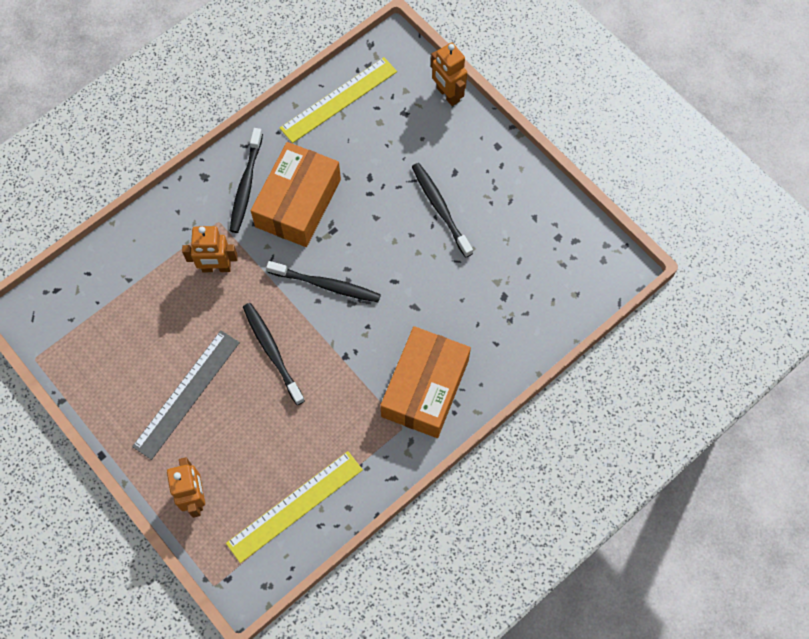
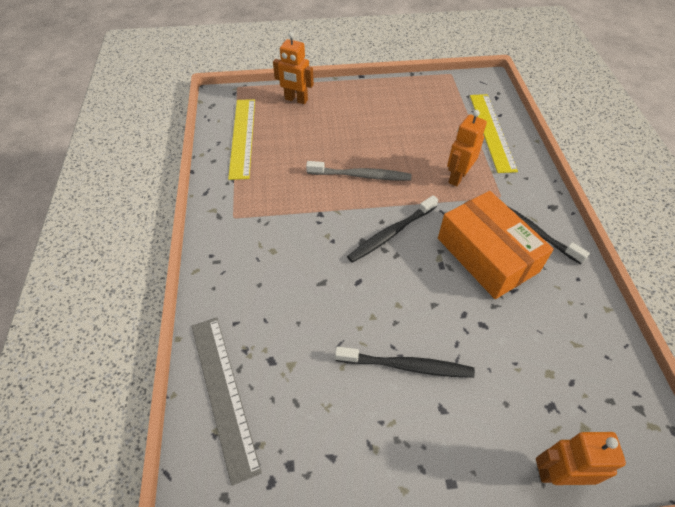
camera: 125 degrees right, 15 degrees down
(186, 393) = (368, 123): grey ruler -> grey ruler (223, 393)
(272, 351) = (361, 176): black toothbrush -> grey toothbrush
(338, 99) = (599, 351): yellow ruler -> yellow ruler (492, 131)
(425, 388) = (248, 248): orange box -> none

